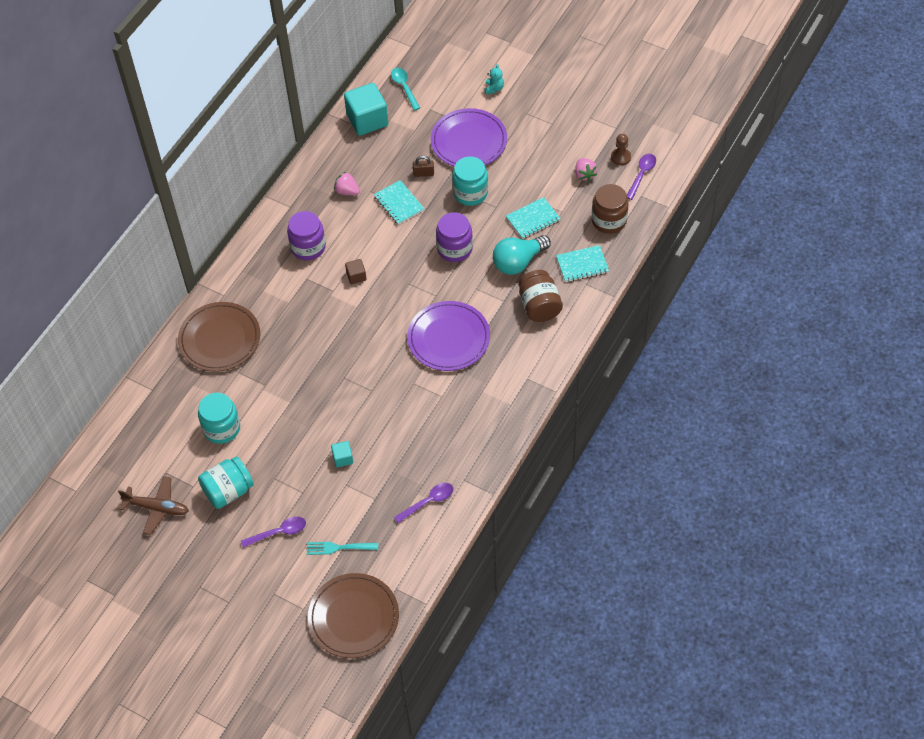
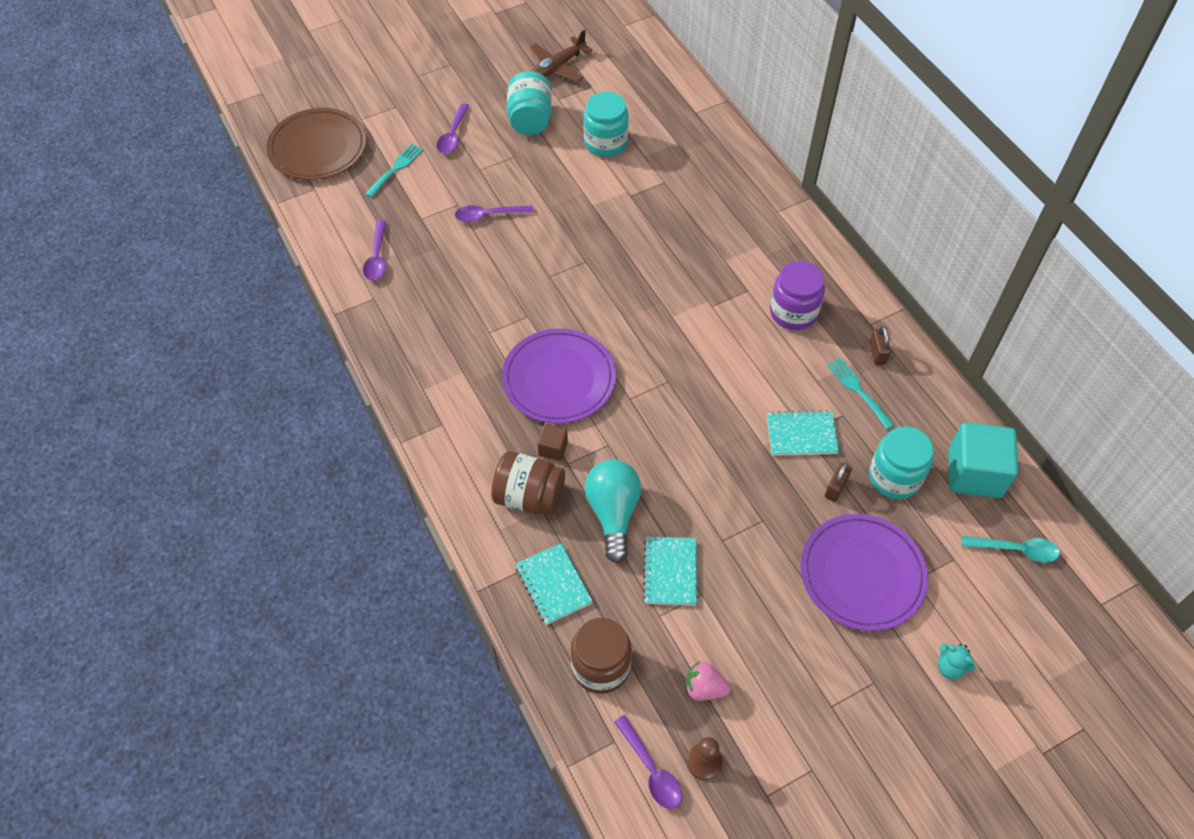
camera: 120 degrees right, 0 degrees up
(219, 339) = (719, 185): brown plate -> none
(312, 194) = (877, 353): none -> brown padlock
(343, 458) = (488, 215): turquoise cube -> purple spoon
(347, 191) = (858, 391): pink strawberry -> turquoise fork
(356, 276) = (716, 337): brown cube -> brown cube (553, 448)
(455, 249) = (685, 455): purple jar -> none
(470, 193) = (766, 523): turquoise jar -> turquoise jar (894, 477)
(582, 265) = (553, 585): turquoise notebook -> turquoise notebook turned 45 degrees counterclockwise

